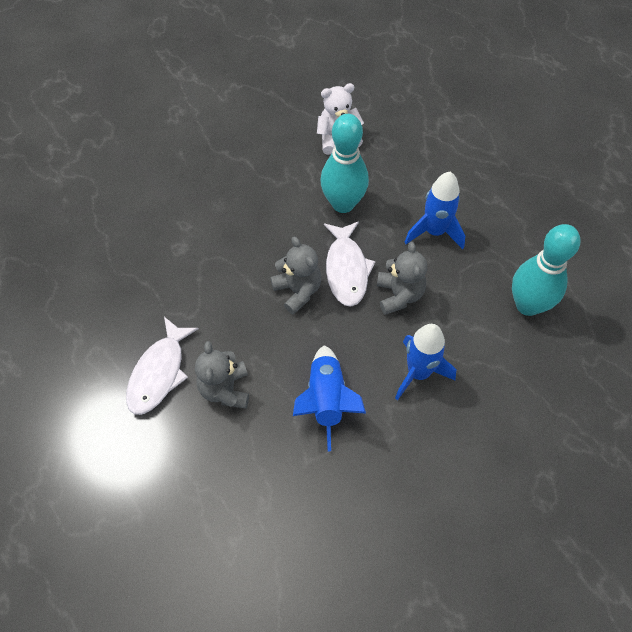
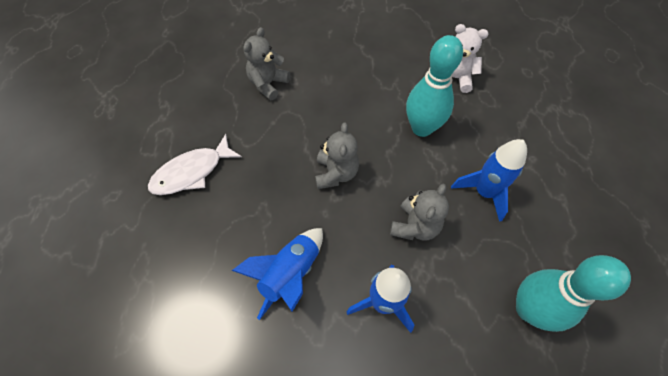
camera: 35 degrees right, 0 degrees up
(225, 389) = (225, 214): grey teddy bear -> grey teddy bear (268, 84)
(346, 269) = (386, 179): white fish -> none

